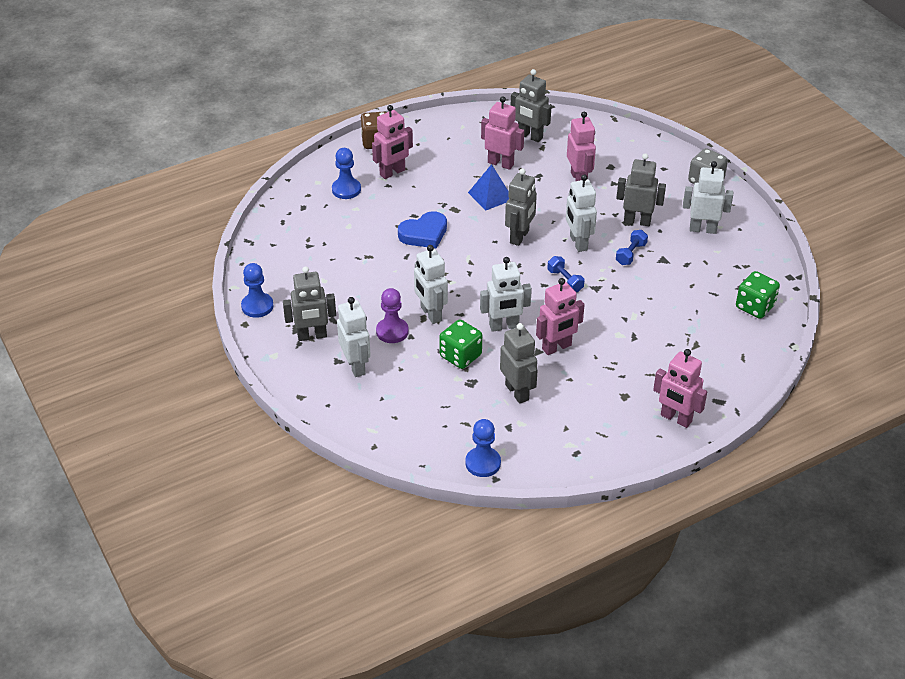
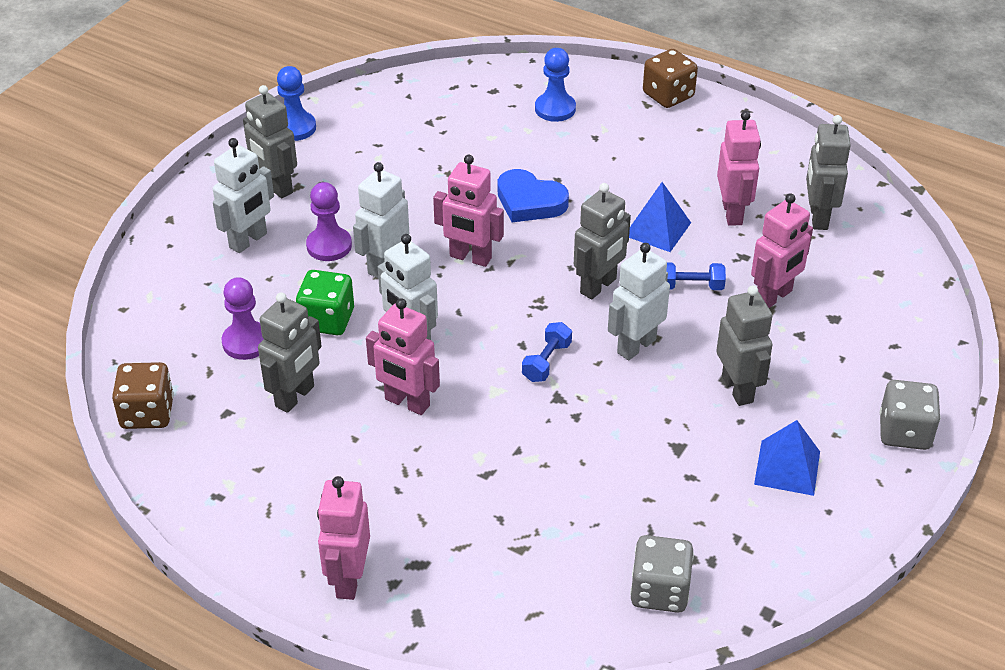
camera: 60 degrees right, 0 degrees up
(392, 172) = (622, 131): pink robot -> pink robot (470, 258)
(452, 398) = (246, 342): none -> purple pawn
(483, 463) = (147, 413): blue pawn -> brown dice
(520, 237) = (599, 286): grey robot -> grey robot turned 45 degrees counterclockwise
(631, 254) = (660, 408): blue dumbbell -> blue dumbbell (691, 286)
(703, 229) = (787, 467): white robot -> blue pyramid
(755, 306) = (659, 591): green dice -> grey dice

